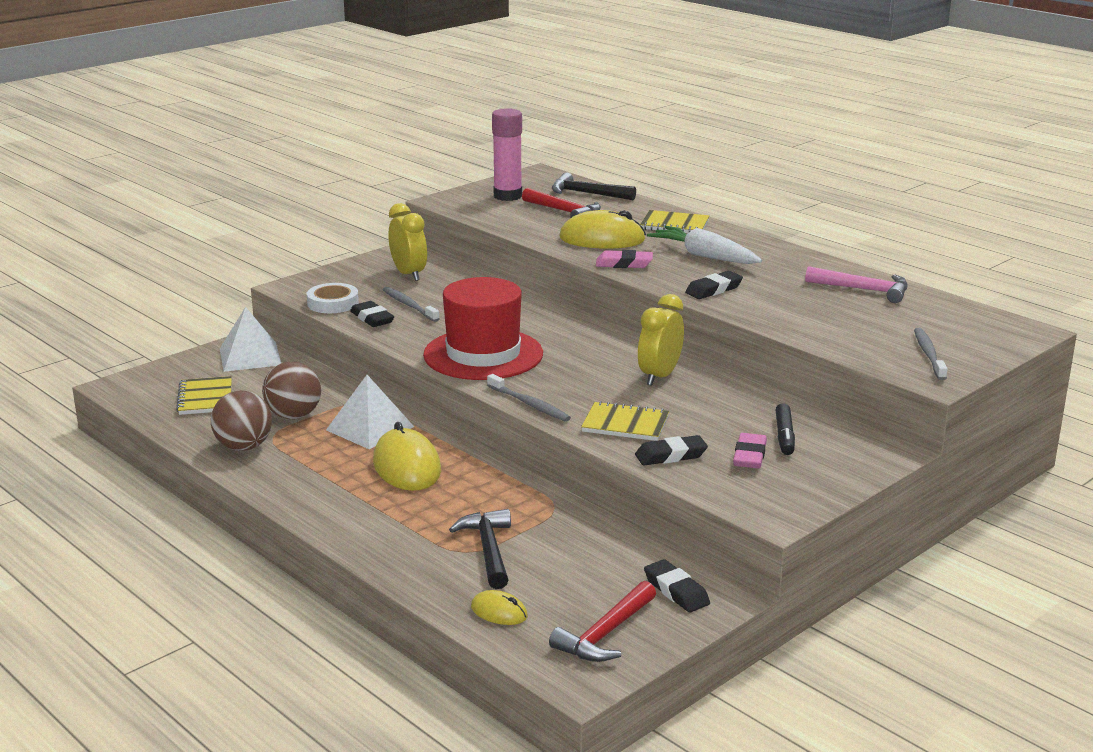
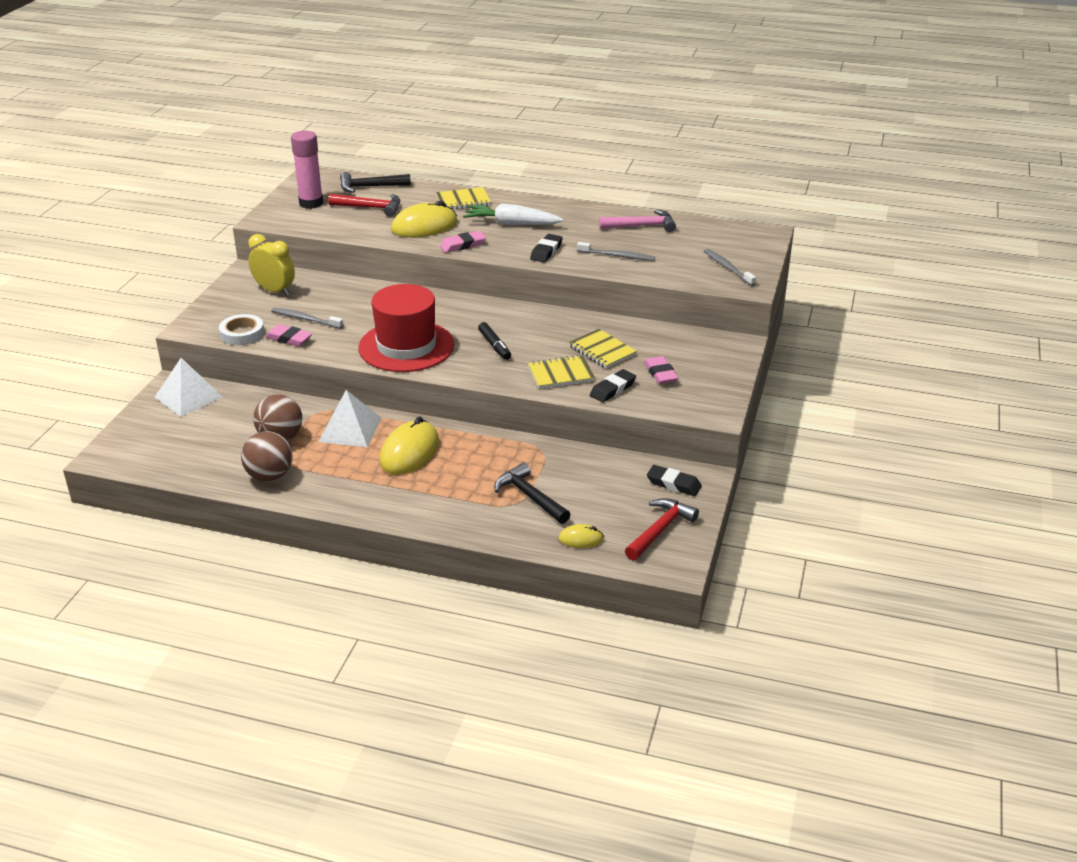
camera: 30 degrees left, 10 degrees up
(205, 398) = (192, 444): yellow notebook -> yellow notebook (602, 350)
(372, 318) = (289, 339): black eraser -> pink eraser
(407, 466) = (409, 452): yellow mouse -> yellow mouse turned 75 degrees clockwise
(530, 404) = (481, 378): grey toothbrush -> grey toothbrush (617, 256)
(605, 634) = (660, 530): red hammer -> red hammer turned 150 degrees counterclockwise
(659, 376) = (545, 329): yellow clock -> none
(784, 436) = (667, 352): black marker -> black marker (494, 345)

